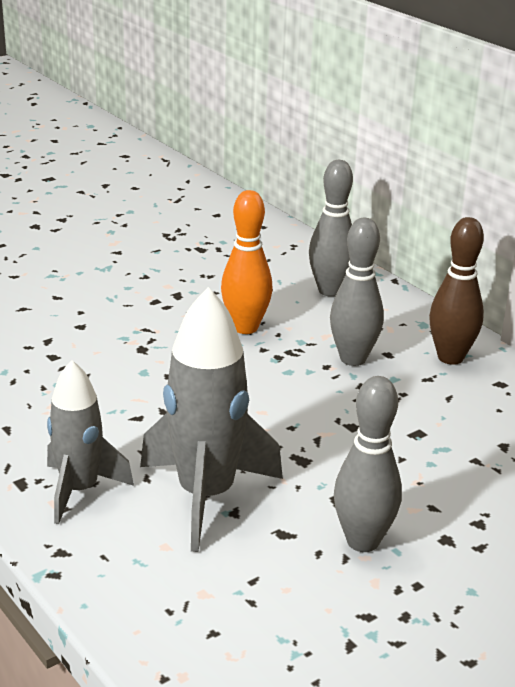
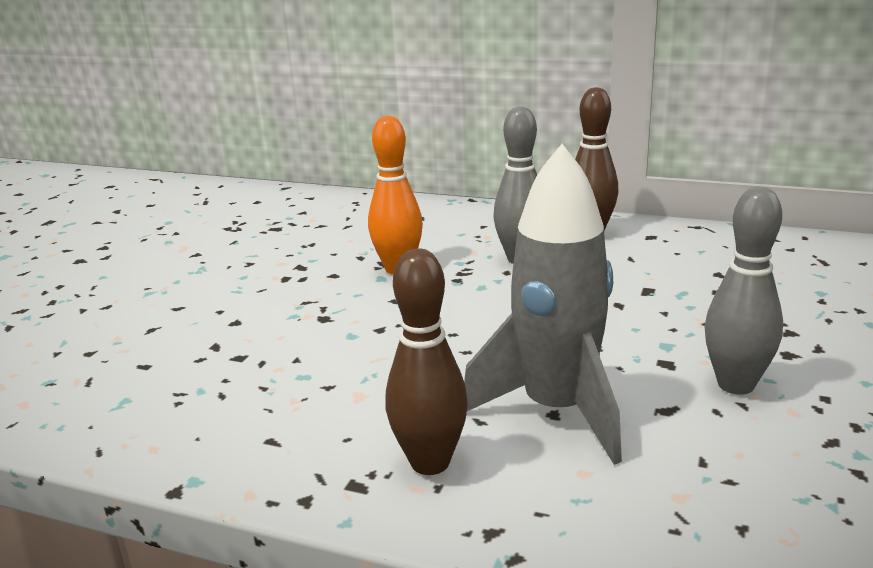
camera: 30 degrees left, 5 degrees down
(80, 490) = (430, 462): grey rocket -> brown bowling pin
(330, 291) = (431, 221): grey bowling pin -> none

